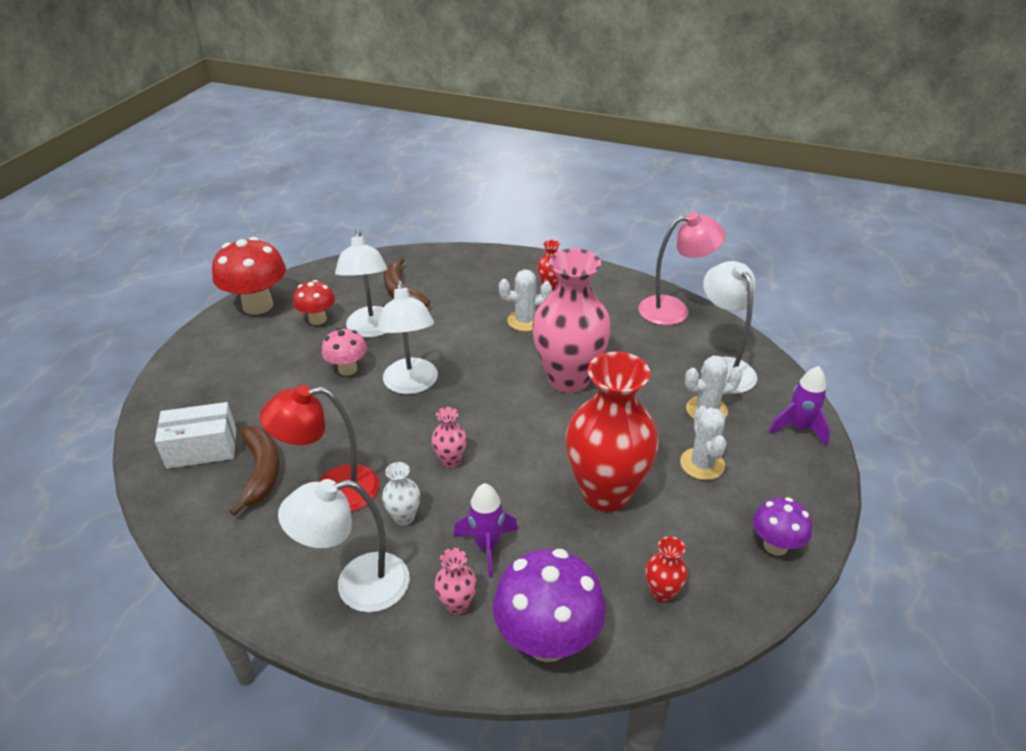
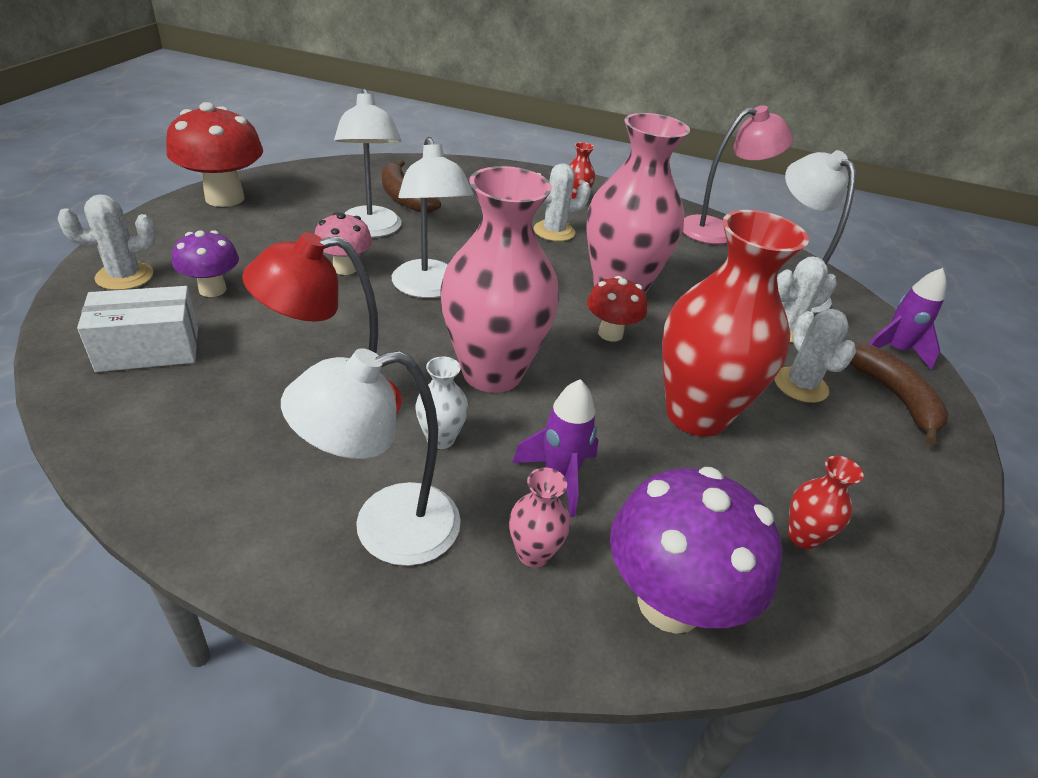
camera: 10 degrees left, 0 degrees up
(184, 386) = (124, 276): none -> white cactus
(261, 472) = (235, 379): brown banana -> brown banana (894, 397)
(318, 319) = (302, 216): red mushroom -> red mushroom (610, 333)
(450, 460) = (492, 373): pink vase -> pink vase, size x2.42
(775, 545) = (919, 478): purple mushroom -> purple mushroom (212, 289)

